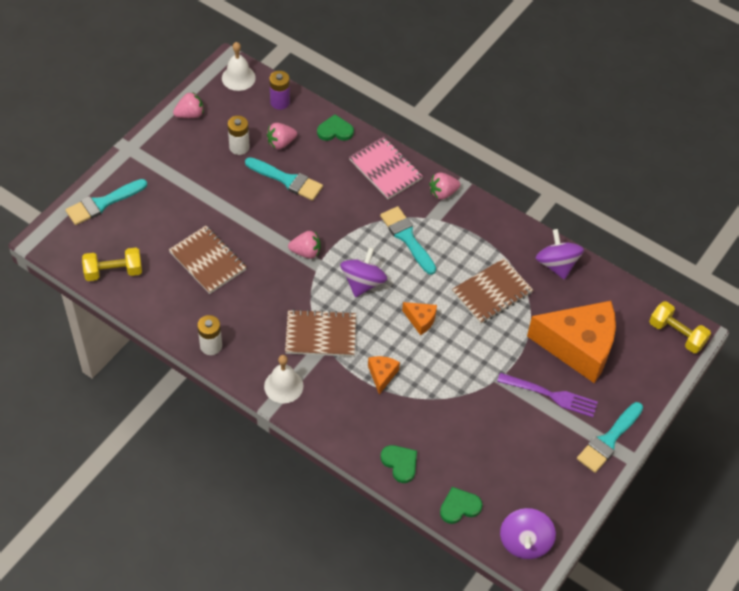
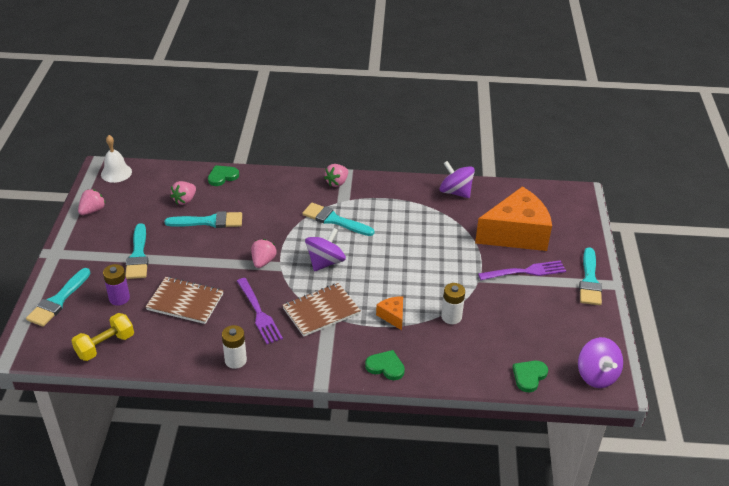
camera: 30 degrees left, 15 degrees down
(199, 188) = (138, 255): none -> turquoise brush
(239, 147) = (152, 216): white battery -> white battery (451, 317)
(264, 306) = (258, 312): none -> purple fork
(280, 102) = (163, 175): purple battery -> purple battery (119, 298)
(283, 386) = (320, 360): white bell -> none
(306, 252) = (263, 261): pink strawberry -> pink strawberry turned 45 degrees counterclockwise
(363, 282) = (325, 262): purple spinning top -> purple spinning top turned 45 degrees clockwise
(385, 169) = (281, 185): pink notebook -> none
(400, 463) = (459, 369): green heart -> green heart (385, 367)
(420, 320) = (390, 267): orange cheese -> none
(492, 292) = (426, 227): brown notebook -> none
(676, 334) = (571, 198): yellow dumbbell -> none

